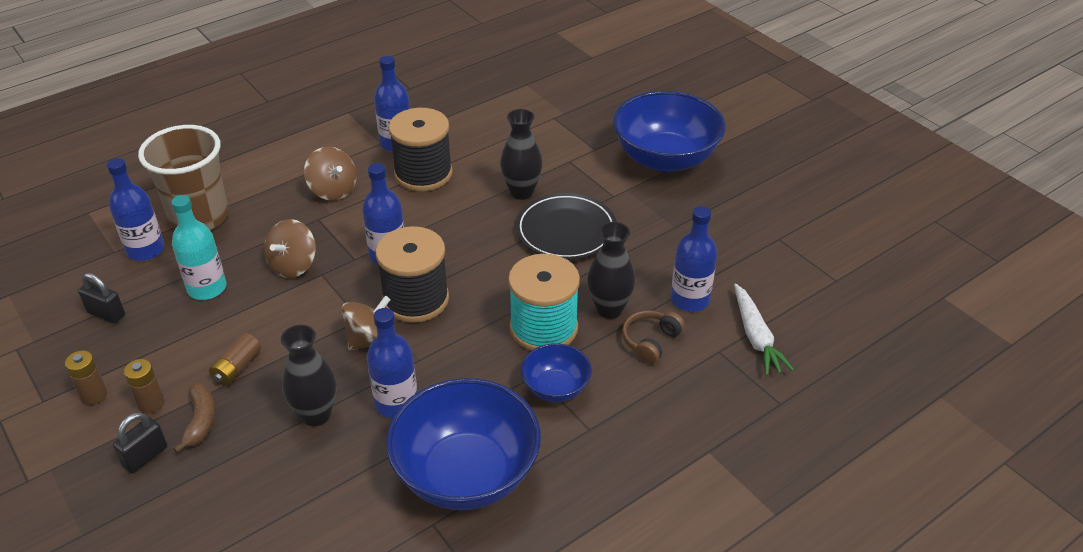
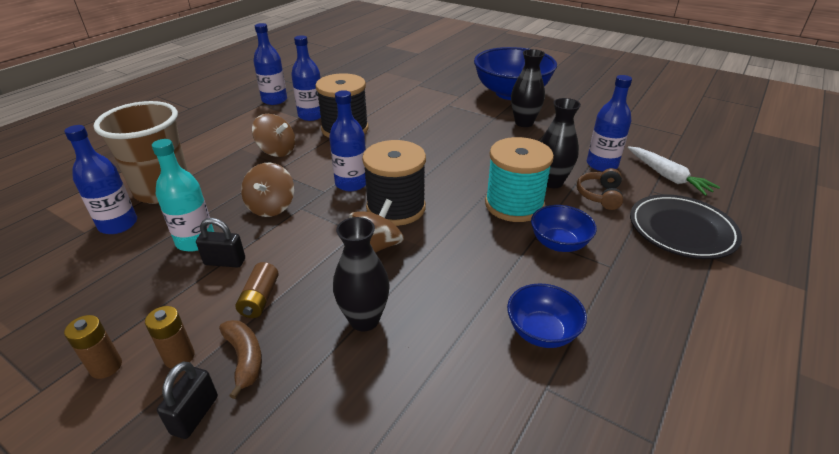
camera: 20 degrees left, 5 degrees down
(106, 314) = (94, 286): black padlock -> black padlock (225, 262)
(396, 403) = (434, 289): blue bottle -> blue bottle (274, 100)
(466, 474) = (542, 332): blue bowl -> blue bowl, size x0.51
(521, 192) = (428, 127): black vase -> black vase (524, 123)
(566, 231) = (478, 142): black plate -> black plate (681, 230)

